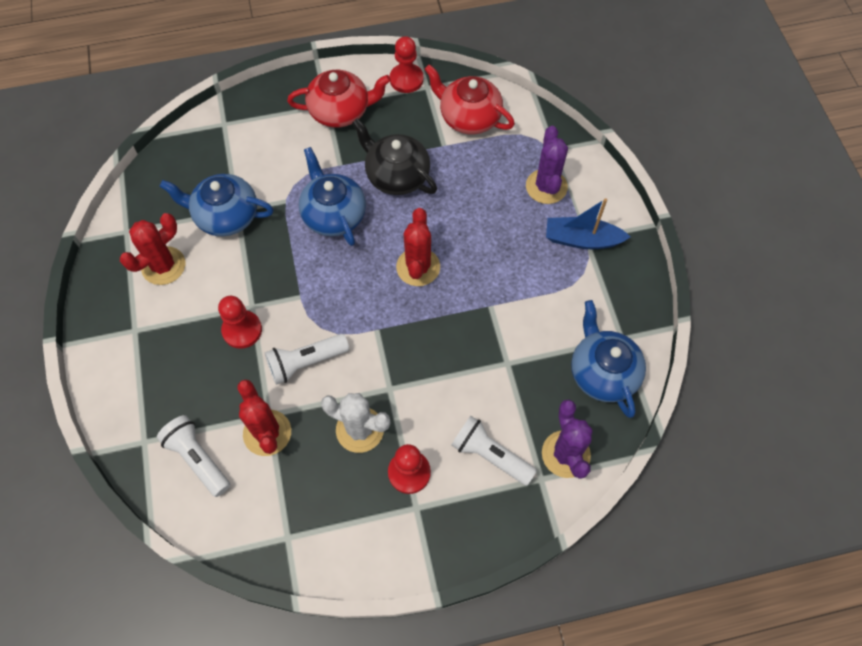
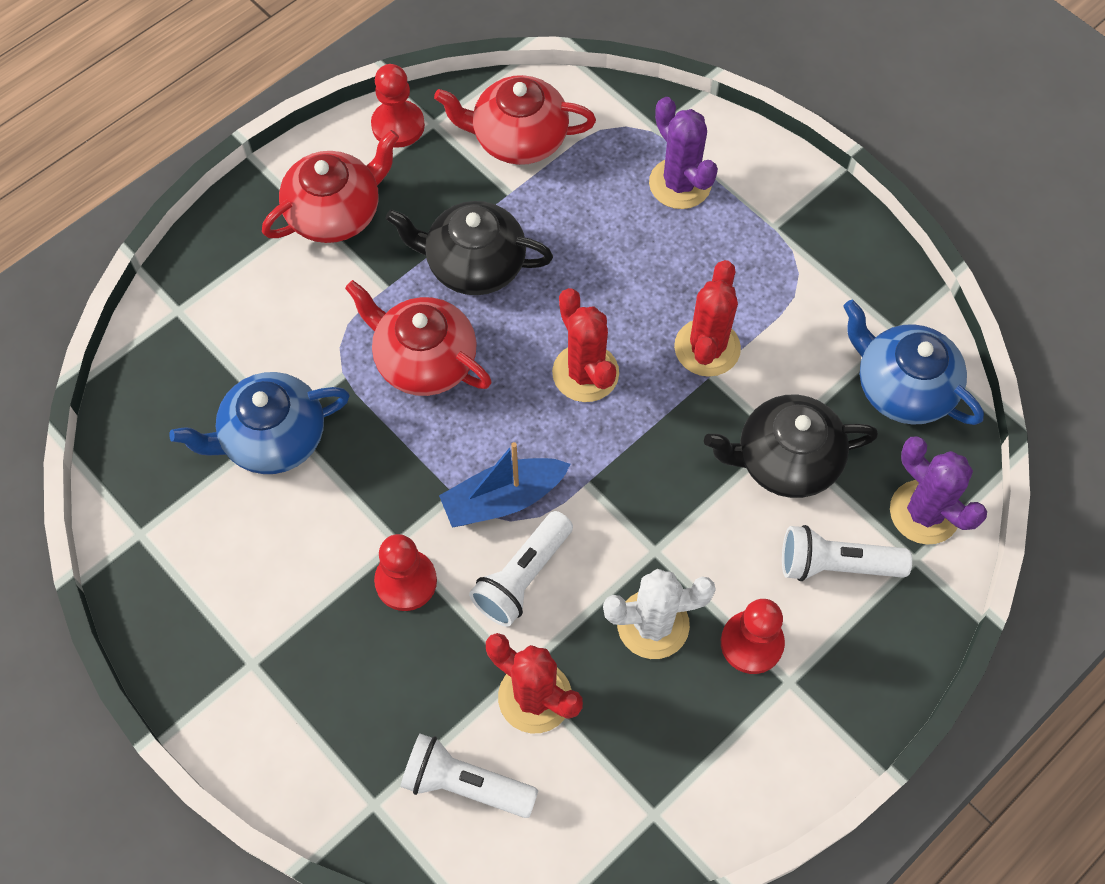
camera: 30 degrees left, 0 degrees up
(163, 266) = (231, 553): red cactus -> red cactus (707, 348)
(333, 214) = (424, 360): blue teapot -> red teapot
(501, 377) = (785, 460): none -> black teapot
(582, 239) = (769, 231): blue boat -> blue boat (503, 499)

